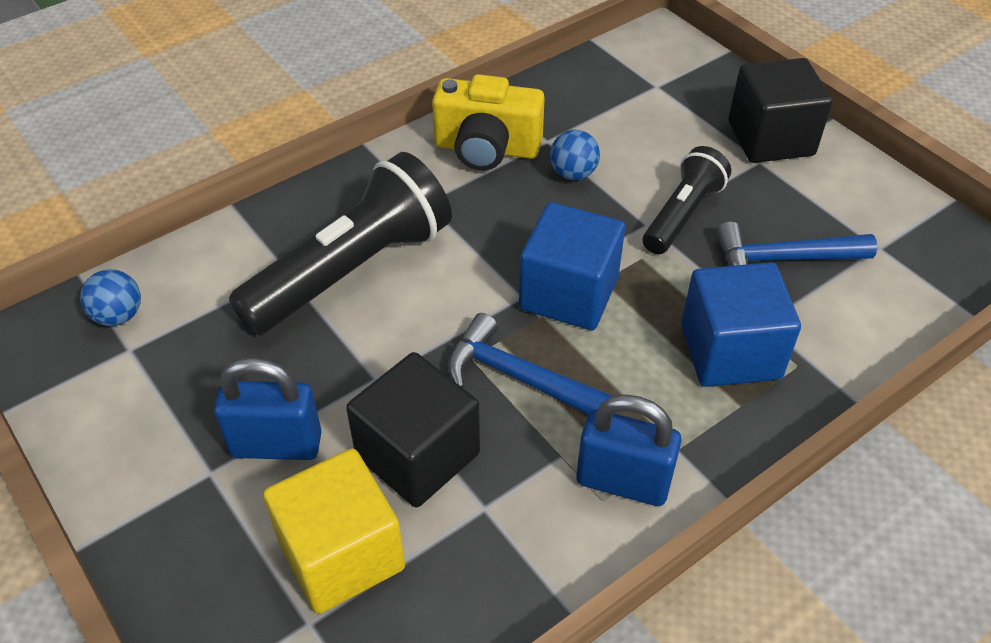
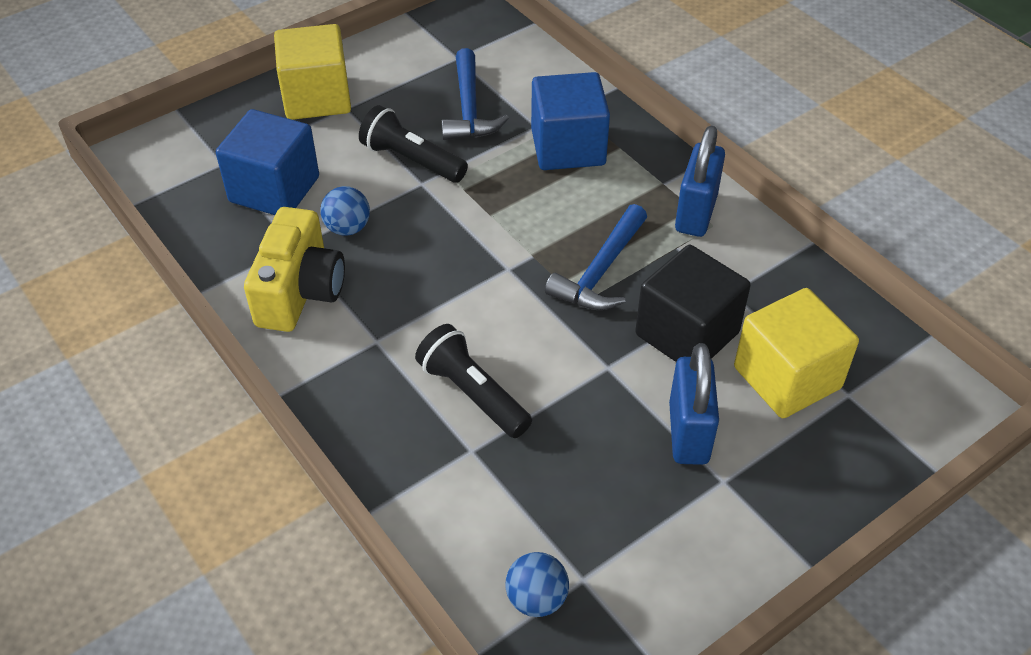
camera: 90 degrees left, 0 degrees up
(352, 270) = (473, 393): black flashlight -> black flashlight, size x0.58
(569, 293) = (506, 236): blue cube -> blue cube (274, 189)
(770, 138) = (317, 98): black cube -> yellow cube

